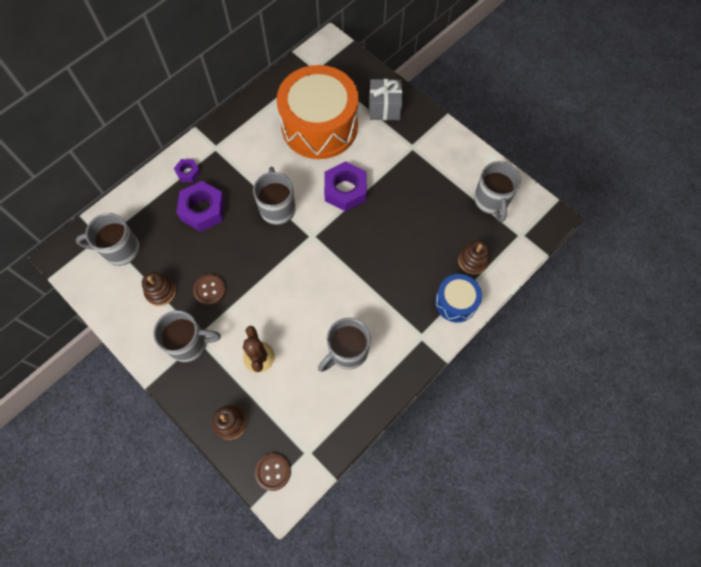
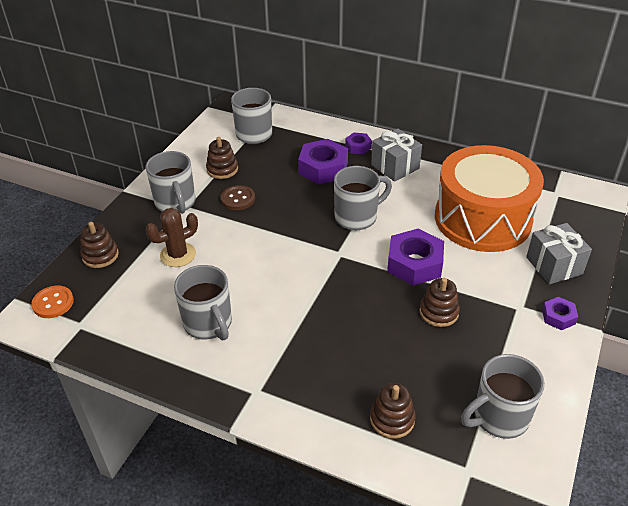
camera: 70 degrees right, 25 degrees down
(229, 156) = (395, 166): none -> grey gift
(273, 472) = (53, 303): brown button -> orange button
(347, 352) = (208, 324): grey mug -> grey mug turned 150 degrees counterclockwise
(397, 196) = (439, 312): none -> brown stacking toy
(429, 129) = (558, 317): none -> purple nut
(456, 302) = (320, 416): blue drum -> none

